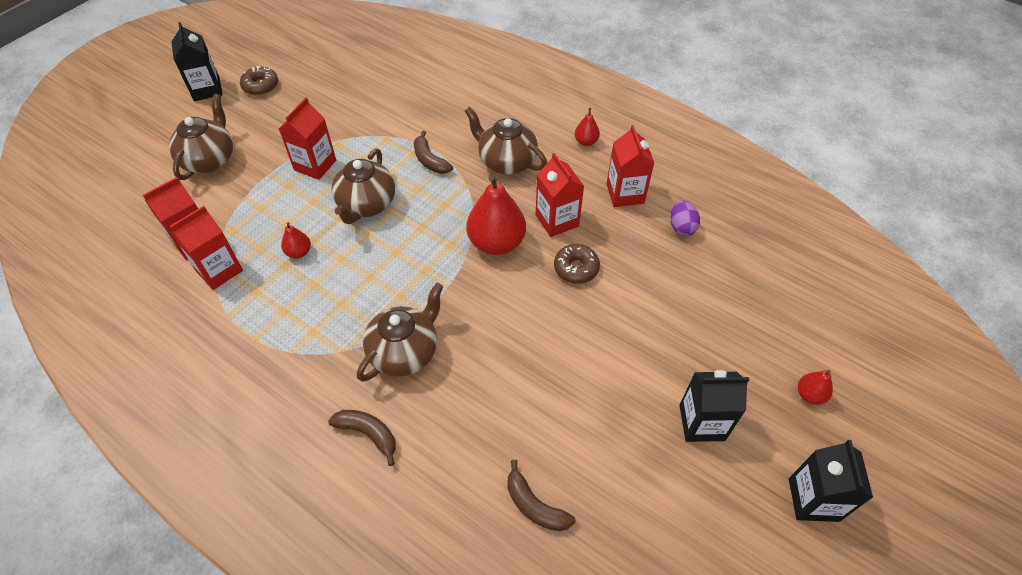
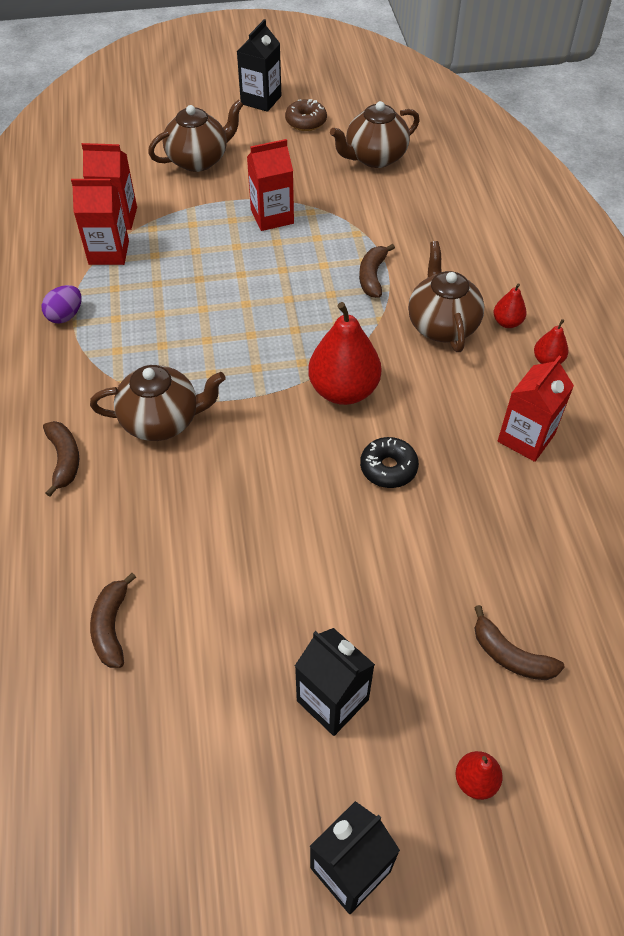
camera: 45 degrees right, 0 degrees up
(299, 252) = (178, 280): red pear -> red pear (507, 322)
(366, 205) = (273, 278): brown teapot -> brown teapot (374, 158)
(557, 220) = (424, 412): red carton -> none
(576, 268) = (388, 468): brown donut -> black donut
(681, 227) = (546, 514): purple egg -> purple egg (65, 316)
(751, 316) = (510, 655): none -> brown banana

